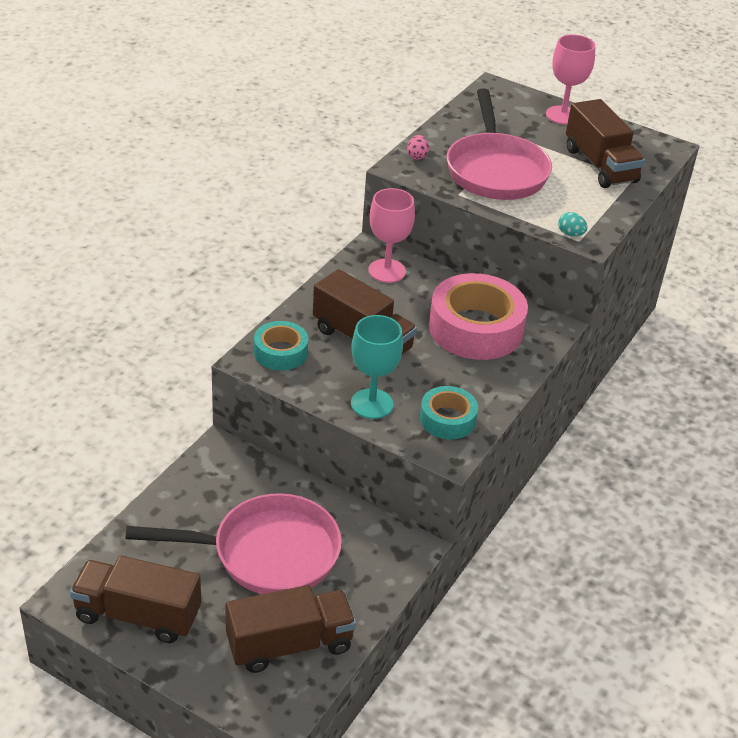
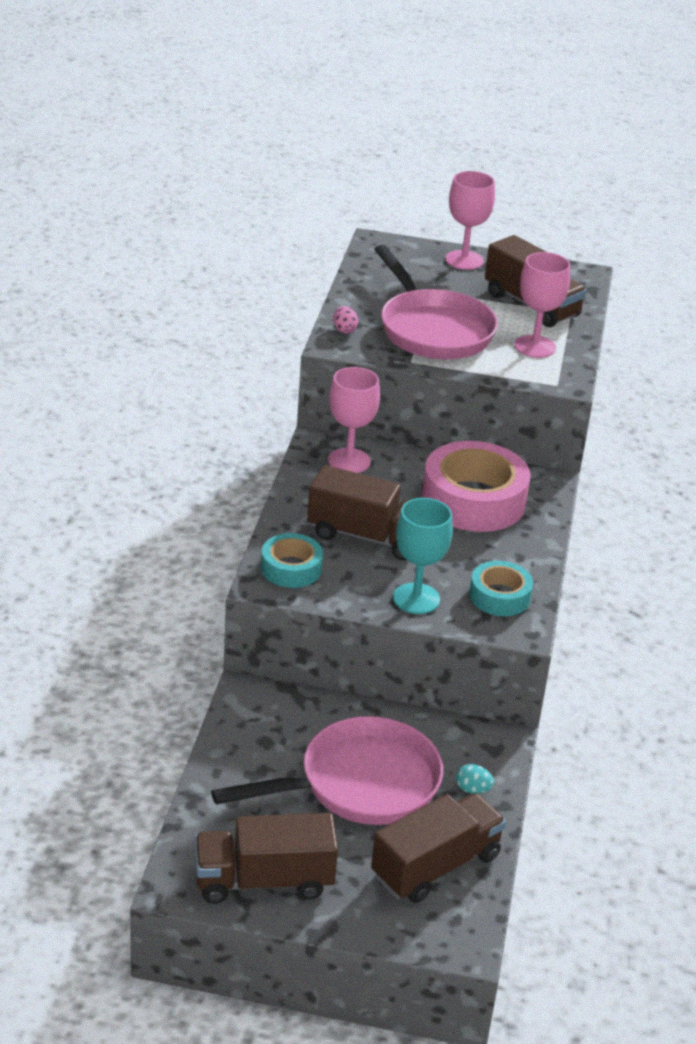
camera: 20 degrees left, 5 degrees down
(570, 234) = (545, 380): turquoise egg -> turquoise egg (472, 789)
(579, 202) = (535, 346): none -> pink goblet

